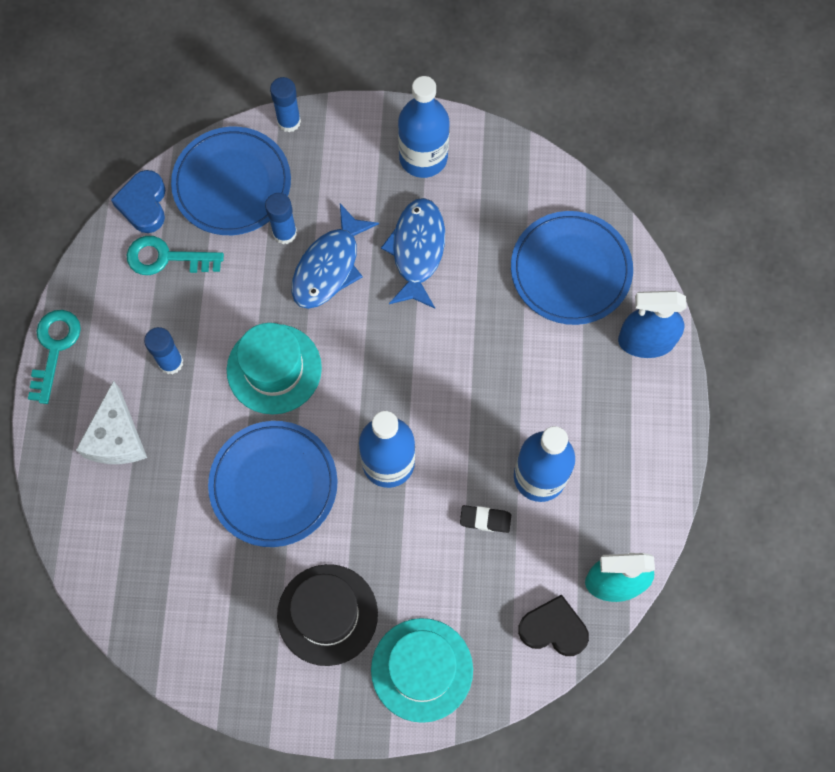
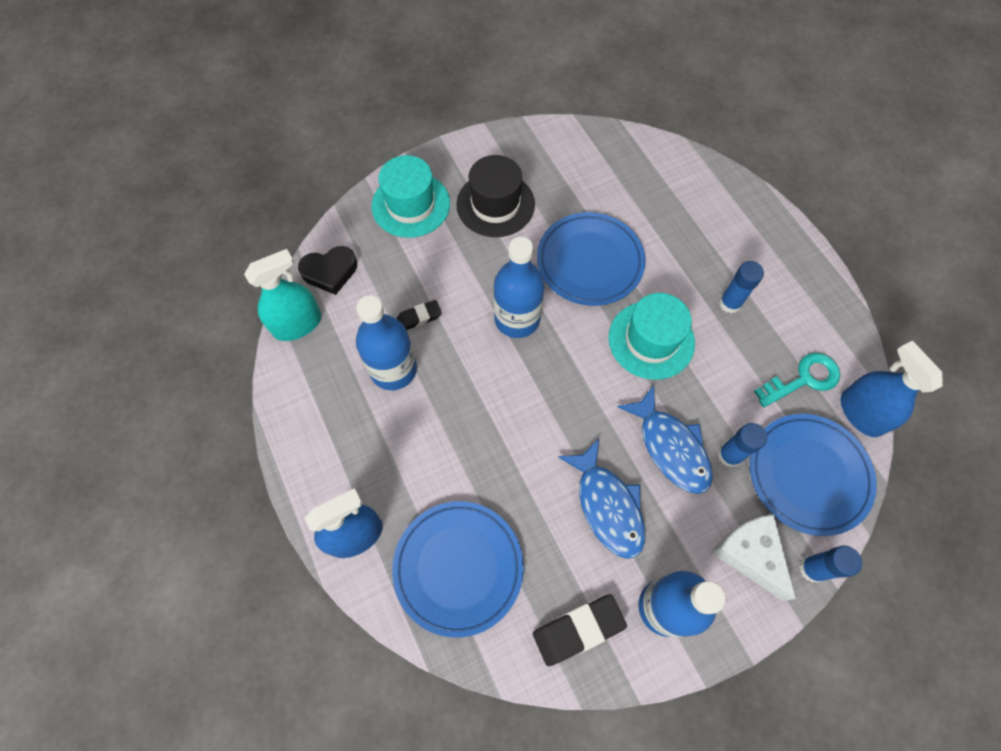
camera: 150 degrees right, 5 degrees down
(54, 348) = (819, 268): turquoise key -> none
(117, 437) = (722, 235): white cheese -> white cheese (749, 554)
(144, 204) = (860, 413): blue heart -> blue spray bottle
(329, 266) = (670, 447): blue fish -> blue fish turned 150 degrees clockwise
(500, 178) = (578, 630): none -> black eraser

